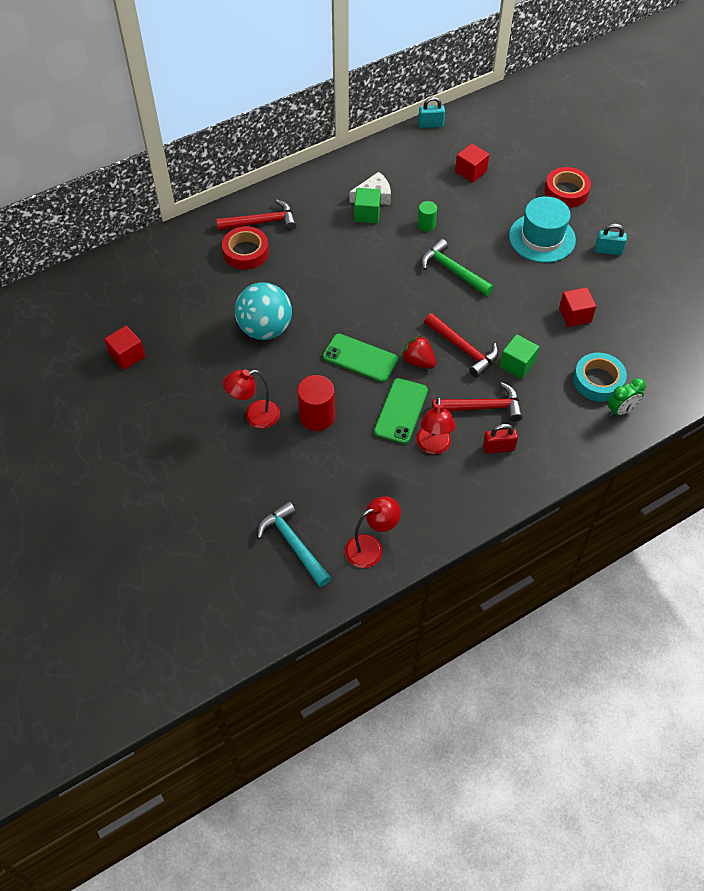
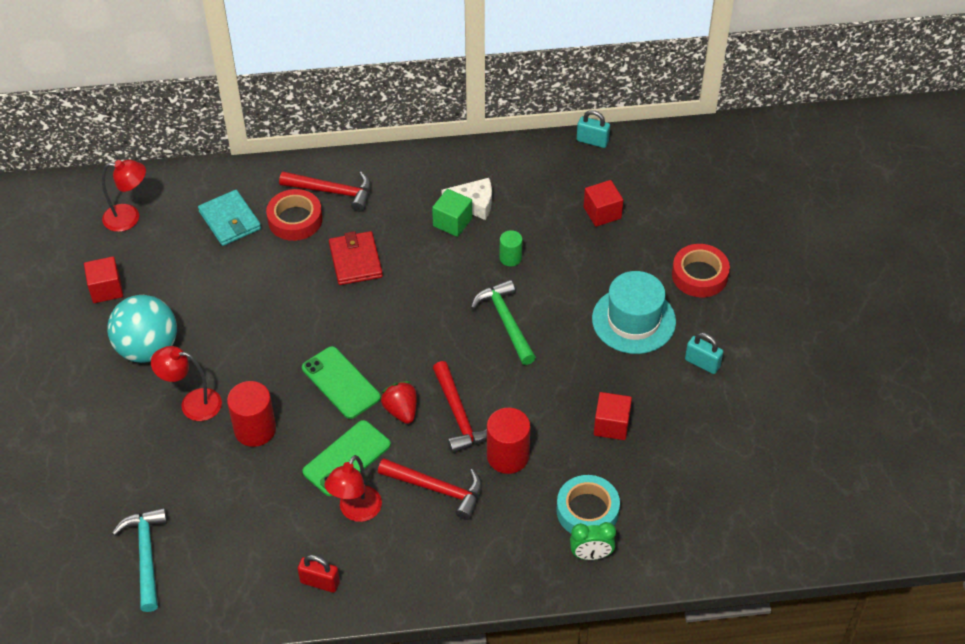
camera: 25 degrees right, 5 degrees down
(194, 270) = (230, 220): none -> turquoise wallet
(265, 329) = (262, 312): turquoise ball -> turquoise ball (148, 348)
(312, 266) = (355, 261): none -> red wallet
(371, 548) = (221, 593): red lamp -> red lamp (129, 217)
(498, 448) = (425, 541): red padlock -> red padlock (320, 582)
(517, 364) = (508, 456): green cube -> red cylinder

